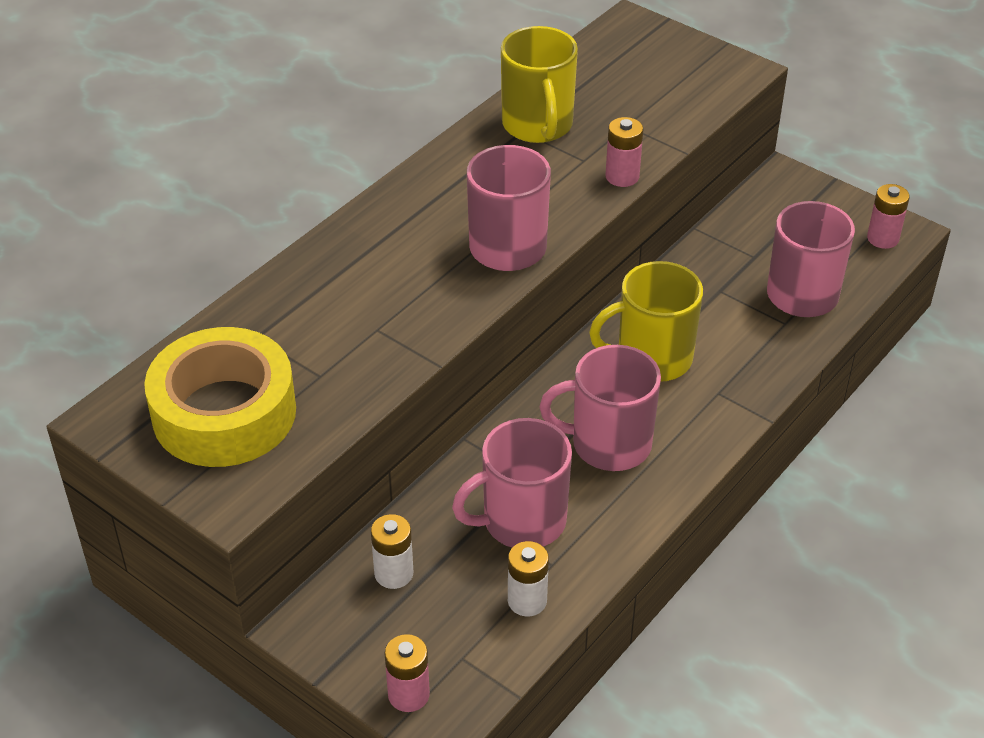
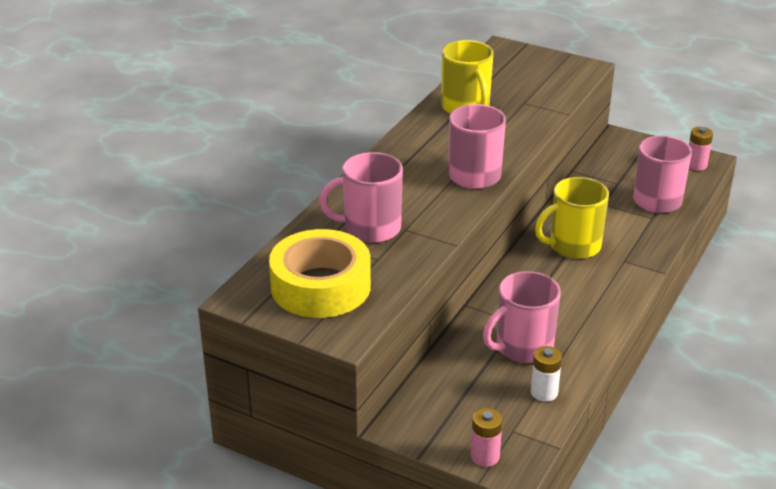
camera: 10 degrees left, 10 degrees down
(394, 573) = (447, 388): white battery -> none
(609, 444) = (563, 297): pink mug -> pink mug (370, 228)
(622, 176) = (533, 130): pink battery -> none

